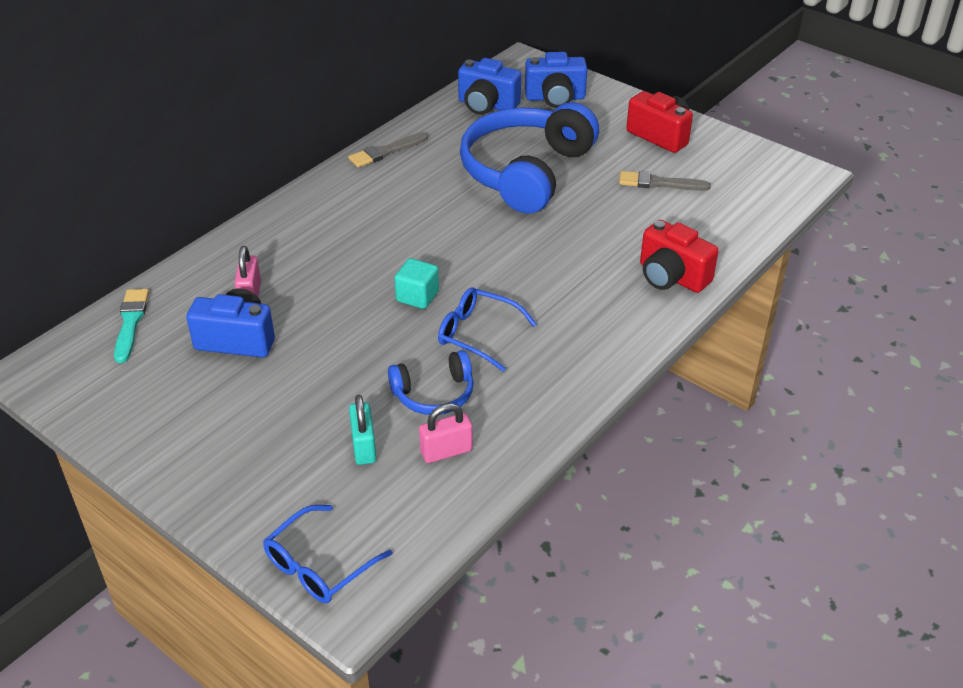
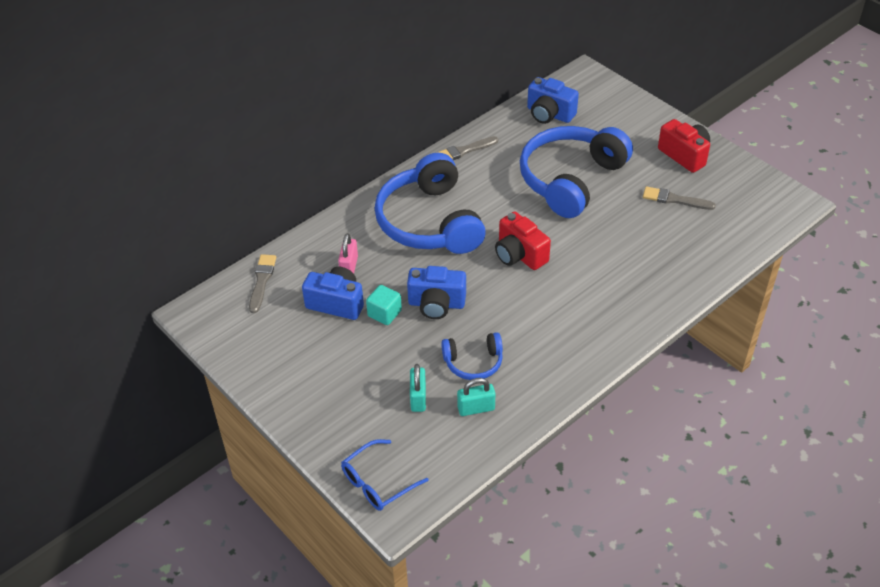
camera: 10 degrees right, 5 degrees up
(130, 322) = (262, 281): turquoise brush -> grey brush
(352, 233) = (429, 222): none -> blue headphones
(417, 296) = (471, 281): turquoise cube -> turquoise cube (384, 313)
(446, 451) = (476, 408): pink padlock -> turquoise padlock
(478, 334) = (512, 317): blue glasses -> none
(555, 98) = (605, 112): blue camera -> blue camera (436, 304)
(671, 277) = (668, 284): red camera -> red camera (519, 255)

